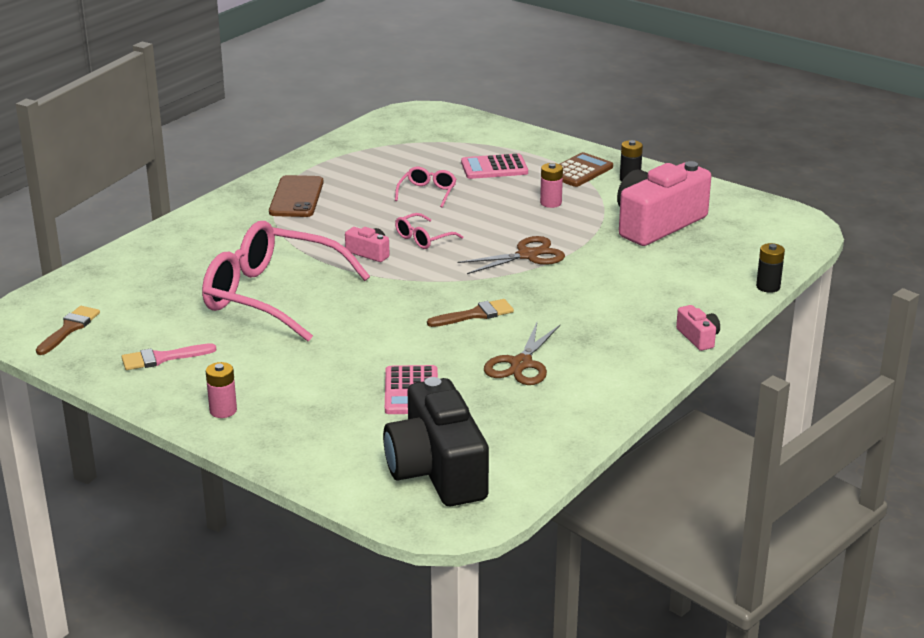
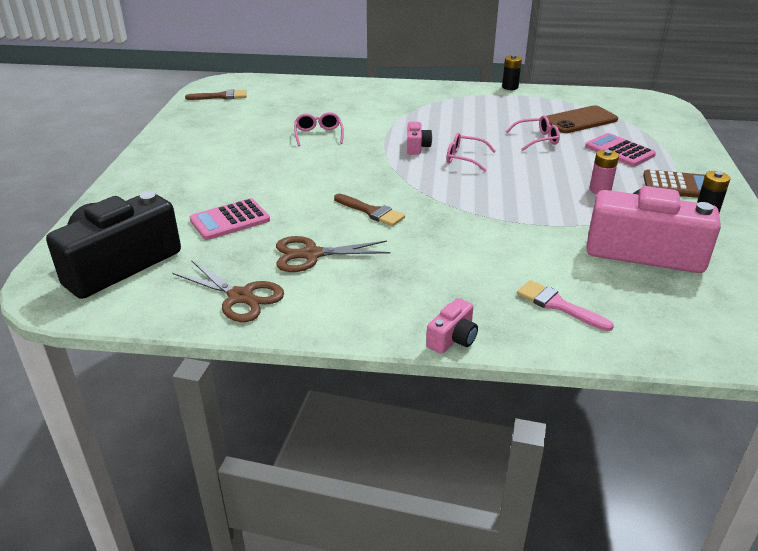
camera: 60 degrees right, 5 degrees up
(162, 358) = (208, 129): pink brush -> pink brush (558, 305)
(223, 411) = (156, 164): pink battery -> none
(271, 296) = (318, 135): pink glasses -> pink glasses, size x0.42
(296, 197) = (462, 103): brown phone -> brown phone (580, 120)
(527, 255) = (495, 205): brown scissors -> brown scissors (240, 297)
(768, 287) = (613, 357): black battery -> black battery (510, 87)

